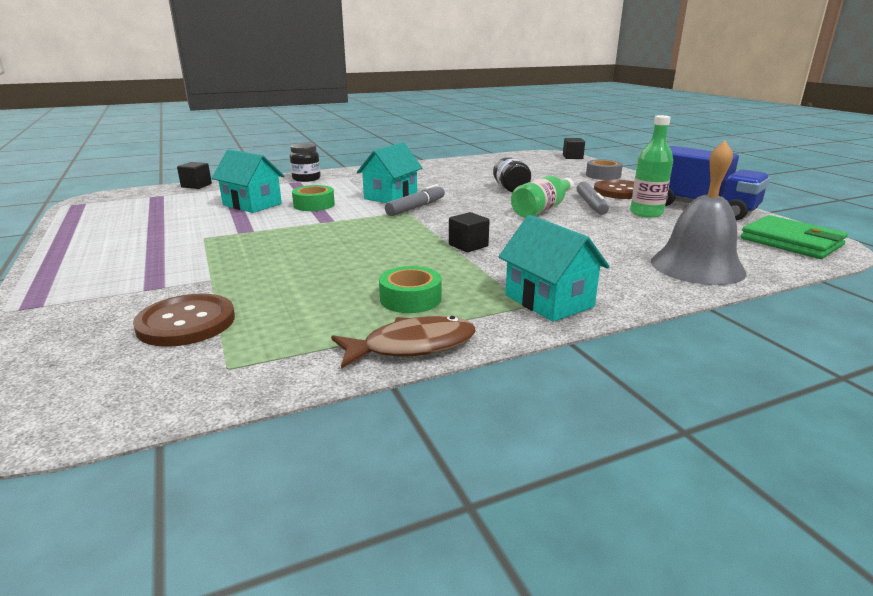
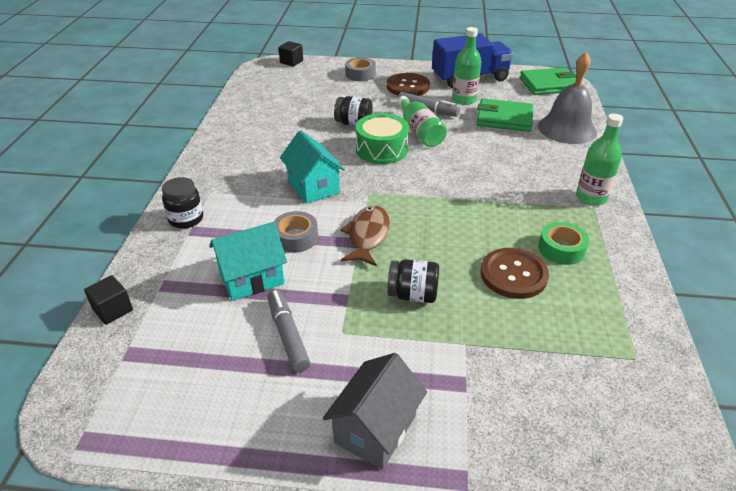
camera: 60 degrees left, 15 degrees up
(92, 266) = (375, 429): none -> grey house
(186, 322) = (552, 370): brown button -> brown button (513, 275)
(269, 250) = (412, 295): none -> black jar
(314, 205) = (296, 237): green tape -> grey tape
(412, 346) = (633, 270): brown fish -> brown fish (367, 236)
(416, 208) = (362, 184): grey marker -> grey marker (288, 335)
(468, 245) = (476, 192): black cube -> none
(484, 203) = (381, 149): none -> green drum
(549, 301) = (591, 198): turquoise house -> green bottle
(646, 234) = (504, 119): none -> green wallet

